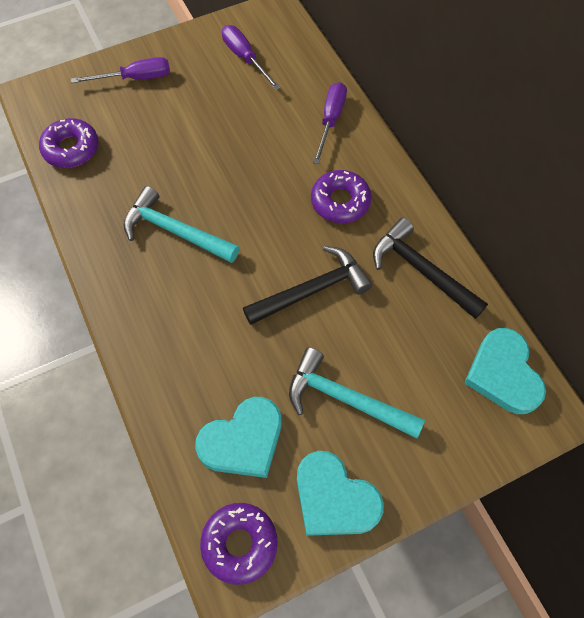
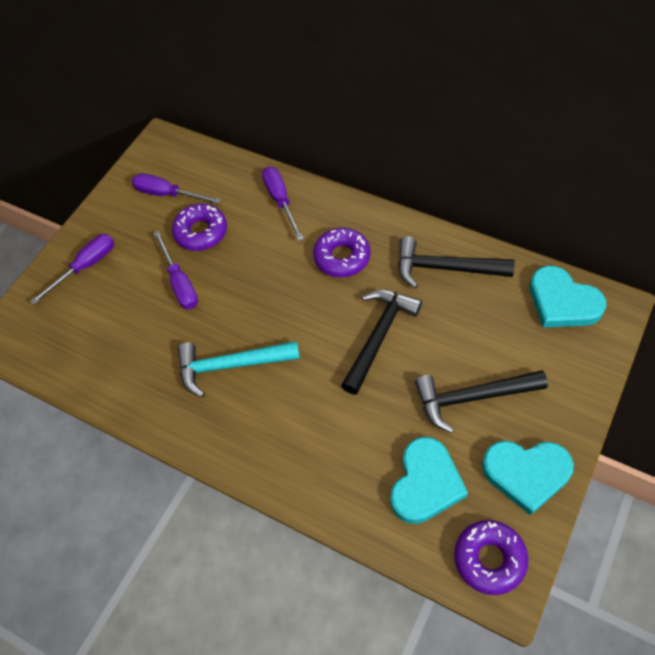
camera: 30 degrees left, 5 degrees down
(71, 149) = (79, 359): purple donut -> purple donut (201, 232)
(193, 137) = (180, 283): none -> purple screwdriver
(345, 399) = (472, 398): turquoise hammer -> black hammer

